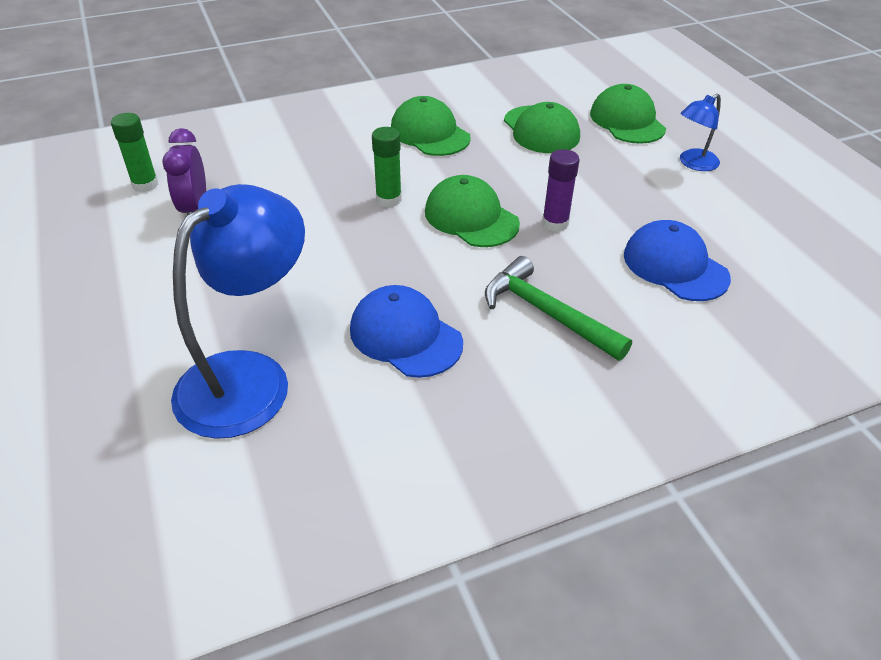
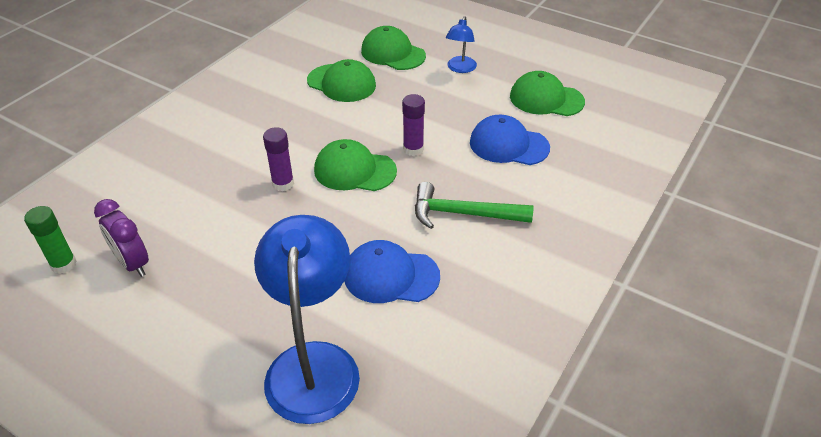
camera: 35 degrees left, 0 degrees up
(388, 199) = (283, 184): green glue stick -> purple glue stick
(429, 133) = (263, 118): green cap -> green cap (546, 99)

